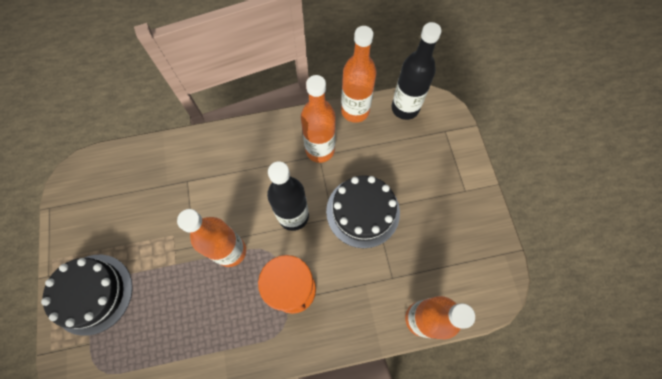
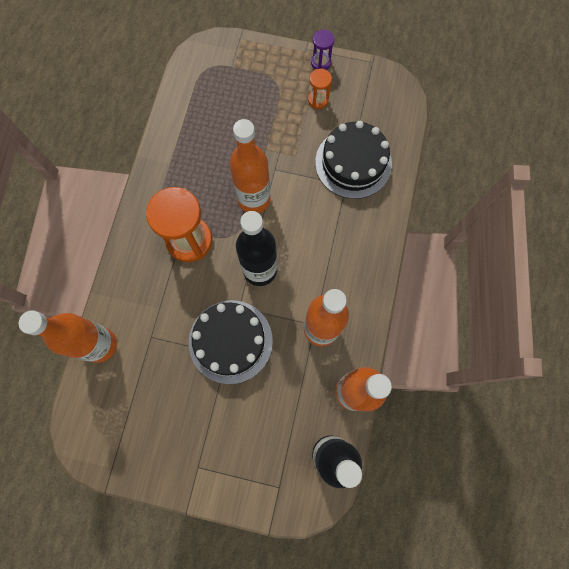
camera: 115 degrees right, 5 degrees up
(61, 255) = (321, 62): none -> purple hourglass
(92, 293) = (273, 78): black cake -> black cake (353, 163)
(106, 239) = (318, 100): none -> orange hourglass

